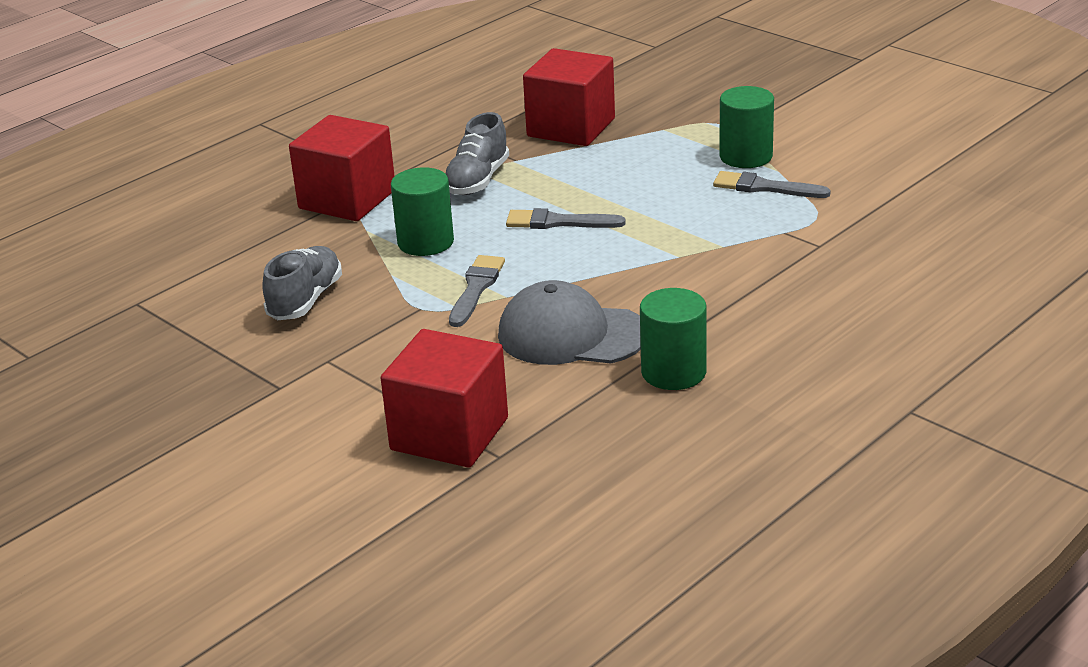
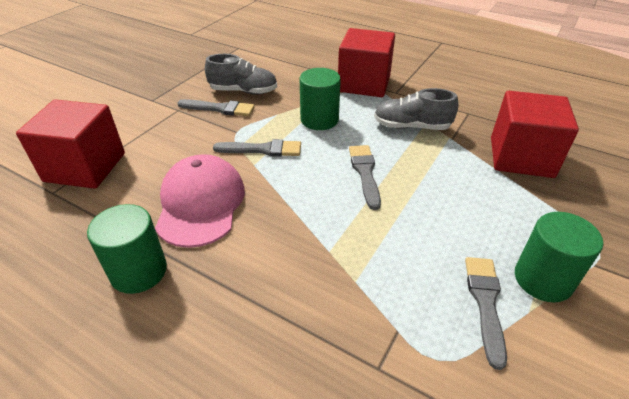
camera: 75 degrees right, 10 degrees up
(347, 322) = (220, 109): none -> grey brush
(571, 335) = (200, 204): grey cap -> pink cap

